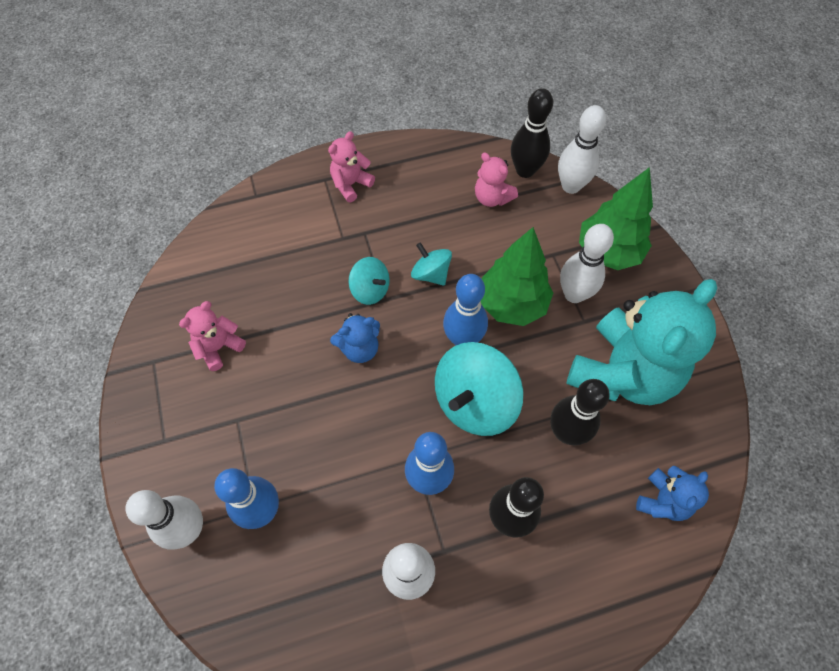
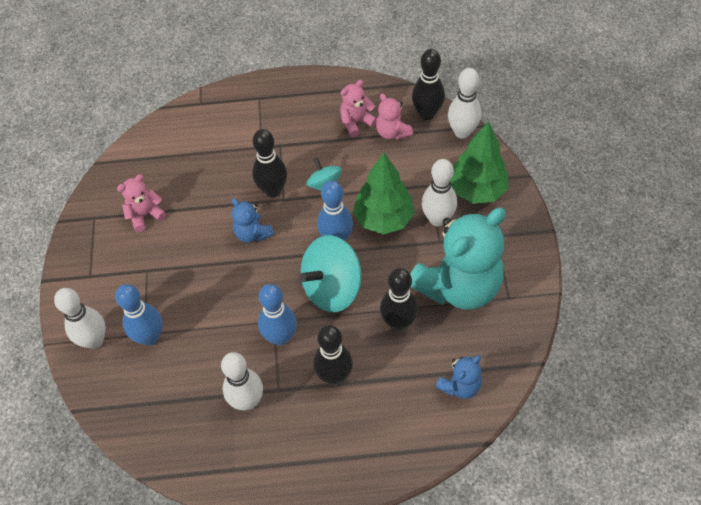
camera: 15 degrees right, 5 degrees down
(351, 184) = (279, 105): pink teddy bear -> pink teddy bear (356, 122)
(359, 348) = (253, 233): blue teddy bear -> blue teddy bear turned 60 degrees clockwise
(370, 290) = (273, 190): turquoise spinning top -> black bowling pin

